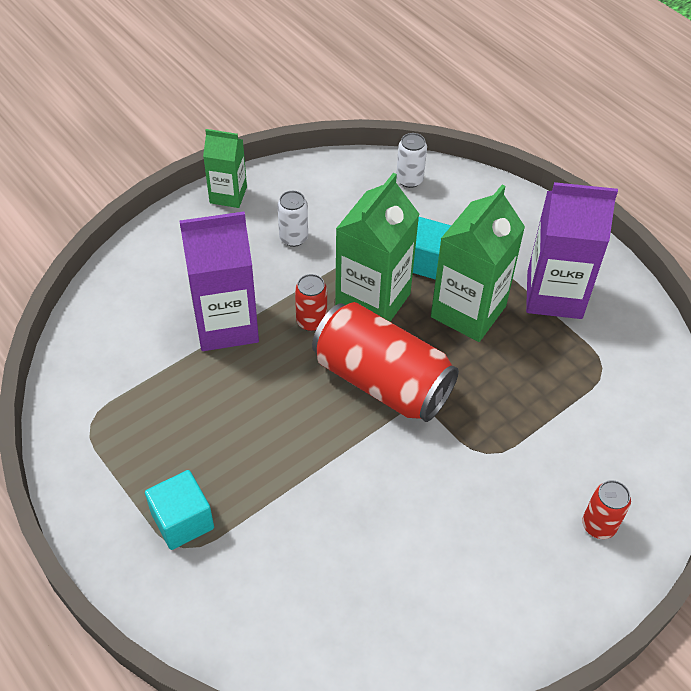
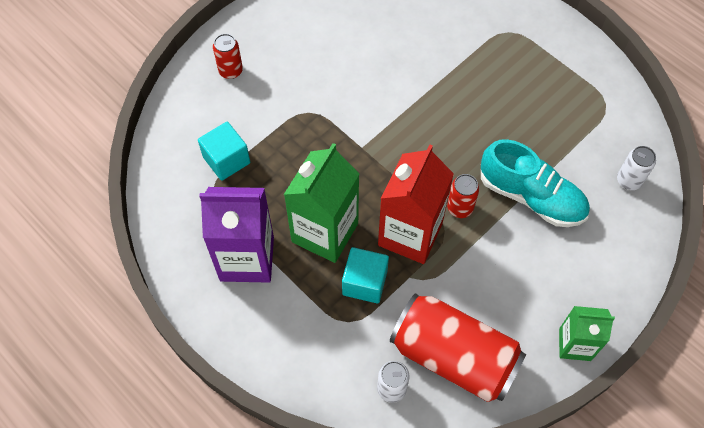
camera: 175 degrees right, 10 degrees up
(182, 521) = (514, 46): turquoise cube -> turquoise cube (226, 160)
(226, 325) = (531, 197): purple carton -> turquoise shoe
(293, 238) = (496, 296): white can -> white can (628, 180)
(373, 301) = (410, 234): green carton -> red carton
(382, 381) = (392, 160): red can -> red can (454, 356)

